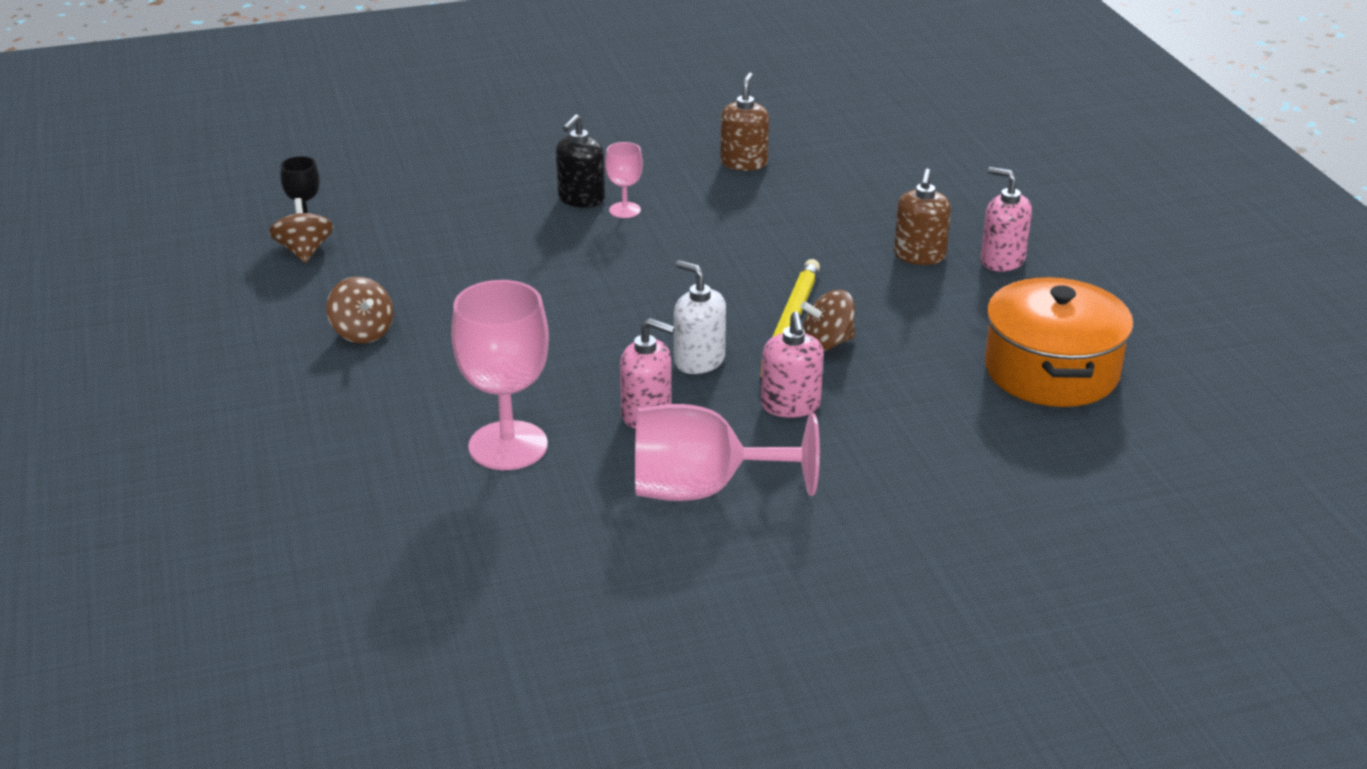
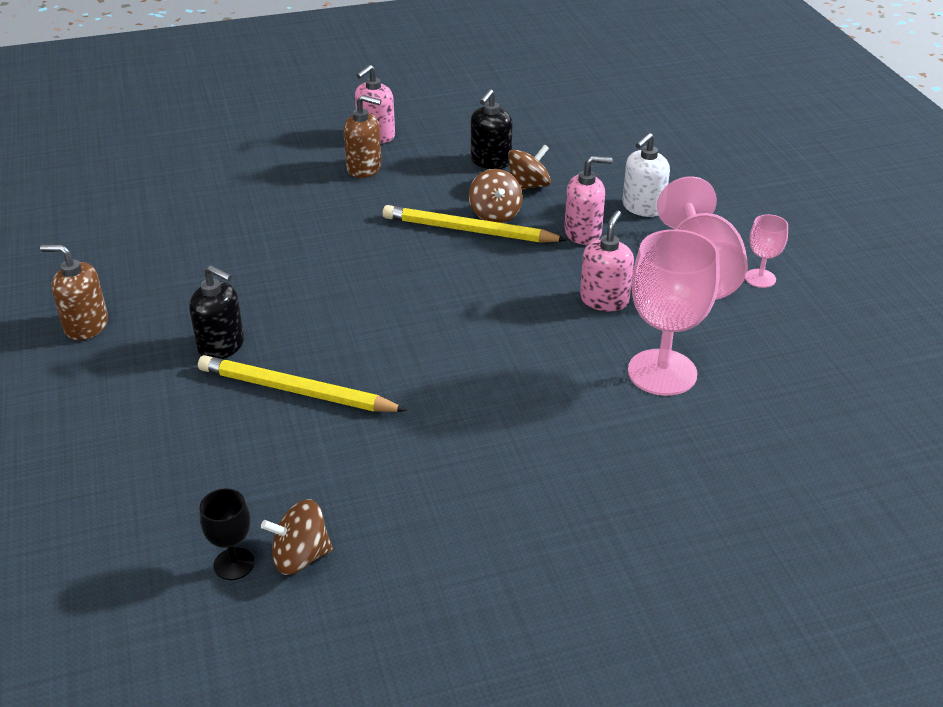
camera: 90 degrees left, 5 degrees up
(362, 332) = (481, 485): brown spinning top -> brown spinning top (528, 186)
(510, 238) = (296, 391): none -> yellow pencil
(625, 210) = (253, 317): pink goblet -> pink goblet (760, 278)
(699, 360) = (523, 274): white soap dispenser -> white soap dispenser (643, 207)
(744, 163) = (174, 247): brown soap dispenser -> brown soap dispenser (86, 326)
(956, 341) = (490, 161): none -> black soap dispenser
(1051, 371) = (527, 130): orange pot -> none

